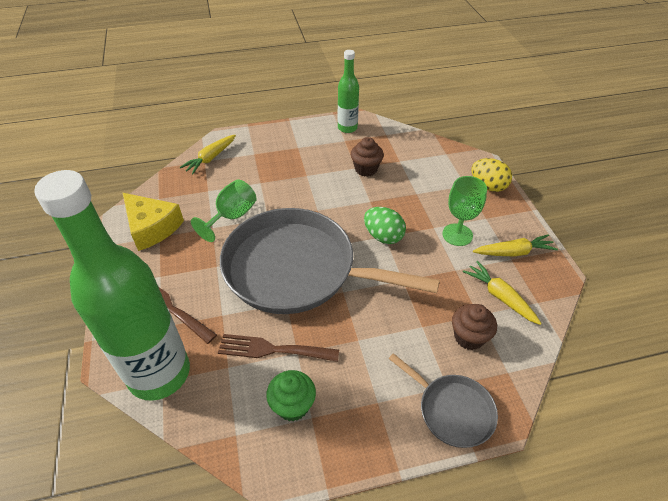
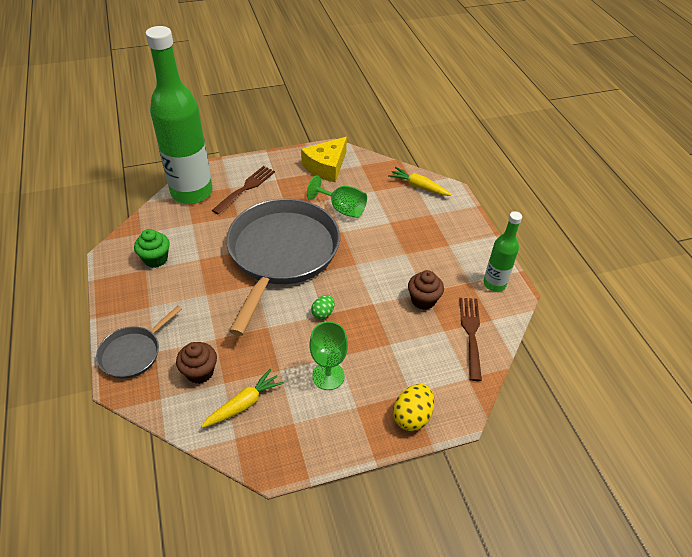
camera: 85 degrees right, 0 degrees up
(272, 349) = (203, 245): brown fork -> brown fork (471, 333)
(383, 236) = (323, 313): green egg -> green egg, size x0.62
(513, 252) = (304, 426): yellow carrot -> none

